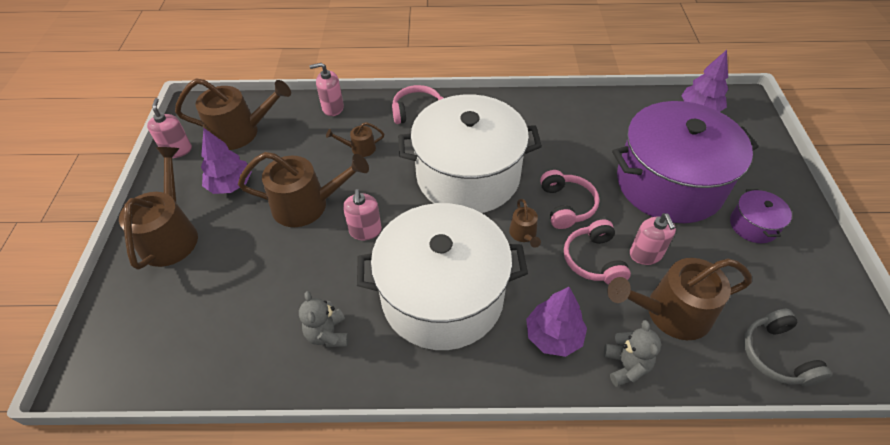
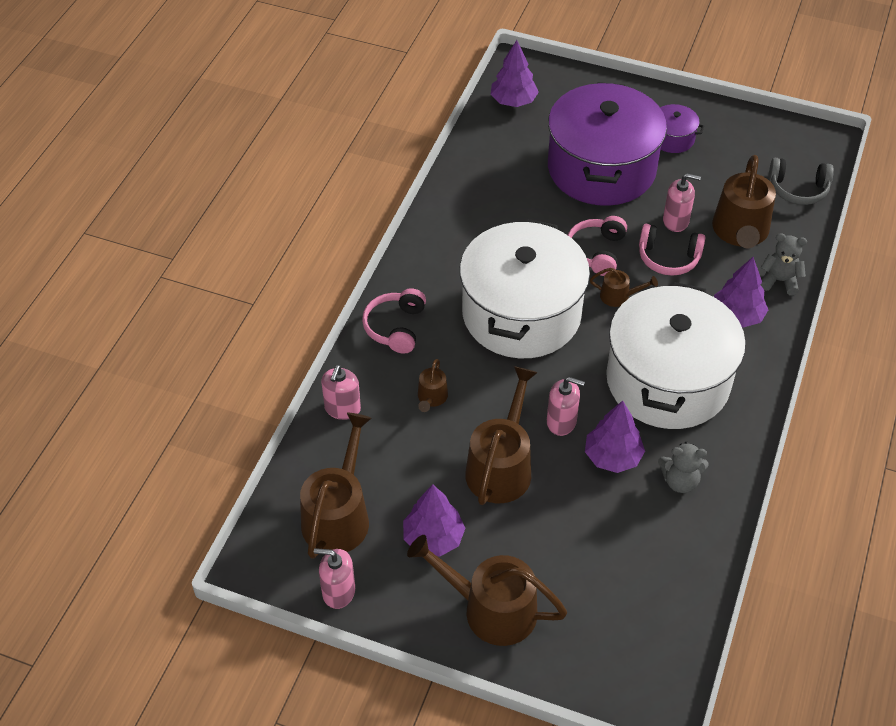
camera: 70 degrees left, 0 degrees up
(339, 275) = (612, 457): none -> purple tree
(566, 205) = (596, 252): pink headphones -> pink headphones turned 90 degrees counterclockwise

